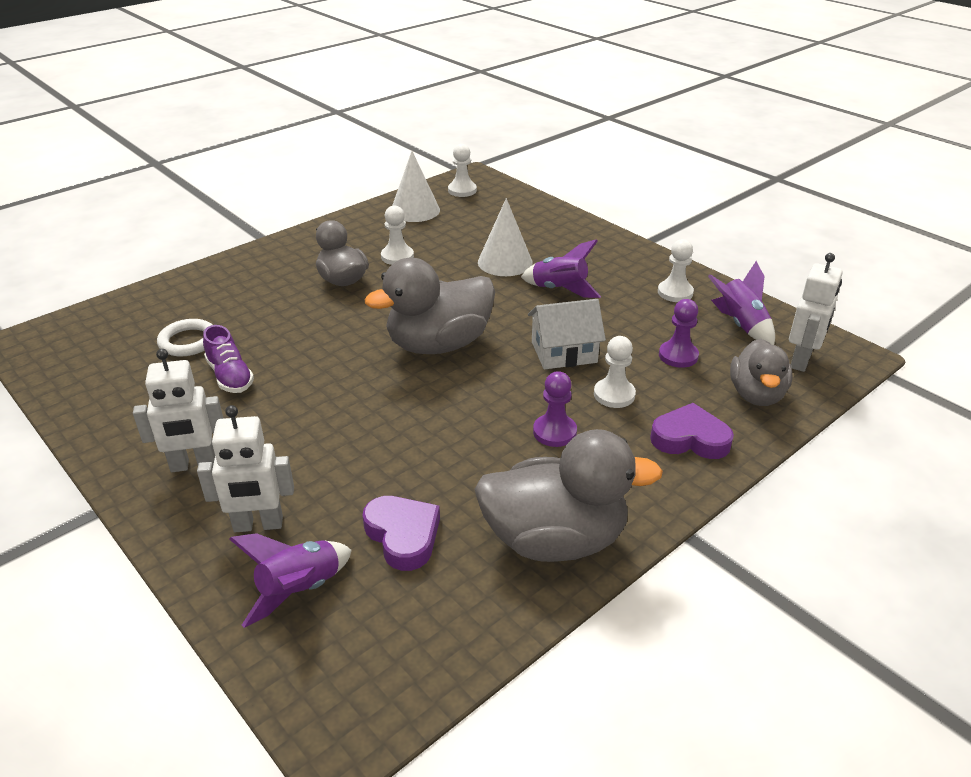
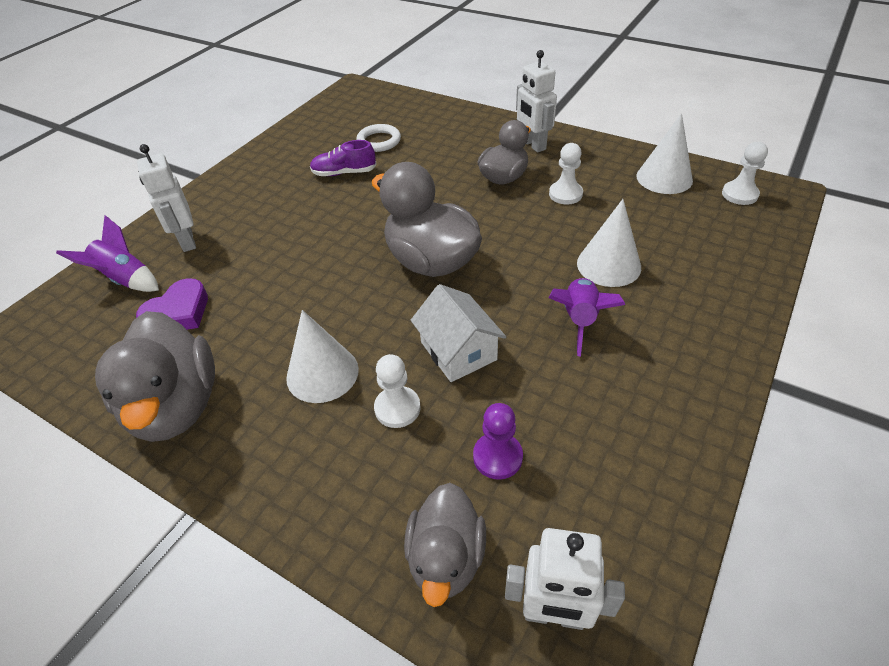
camera: 75 degrees right, 10 degrees up
(193, 465) = (243, 194): white robot -> white robot (533, 145)
(230, 376) = (344, 173): purple shoe -> purple shoe turned 45 degrees clockwise
(554, 432) = (322, 373): purple pawn -> white cone
(675, 293) = (646, 431): white pawn -> none
(690, 438) = (338, 492): purple heart -> none
(740, 325) = (607, 521): purple rocket -> none
(756, 395) = (446, 558): grey duck -> grey duck turned 75 degrees counterclockwise

